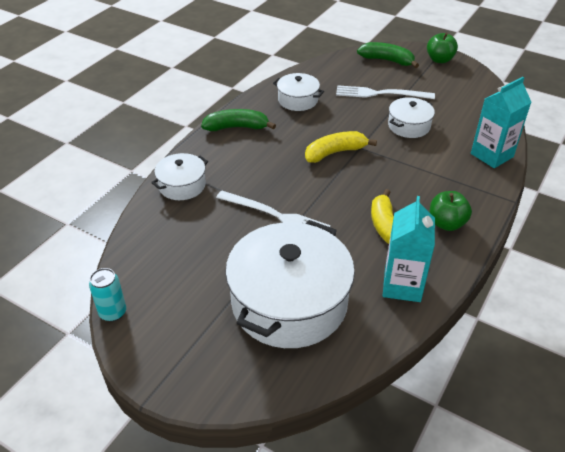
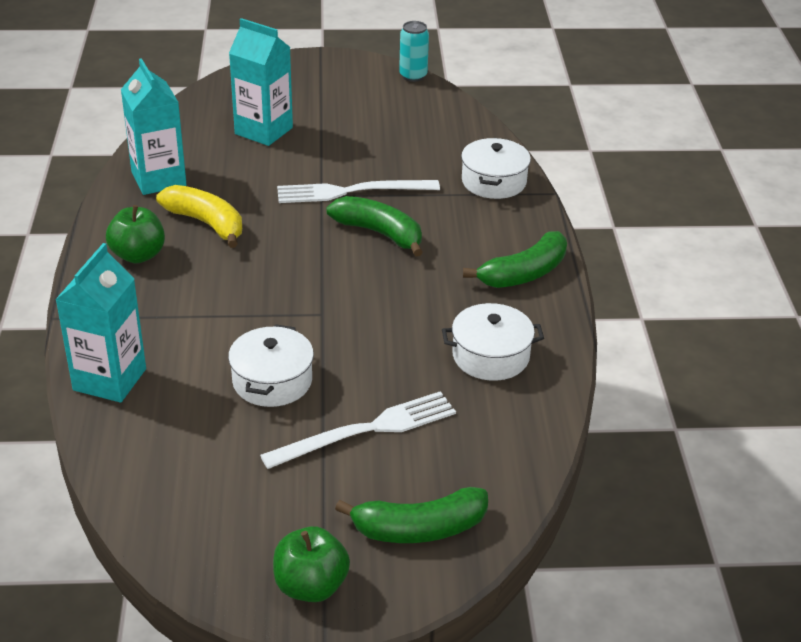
camera: 145 degrees right, 5 degrees down
(287, 179) = (379, 233): none -> green banana
(289, 302) = (263, 131): white pot -> turquoise carton
(335, 153) = (350, 291): yellow banana -> none

